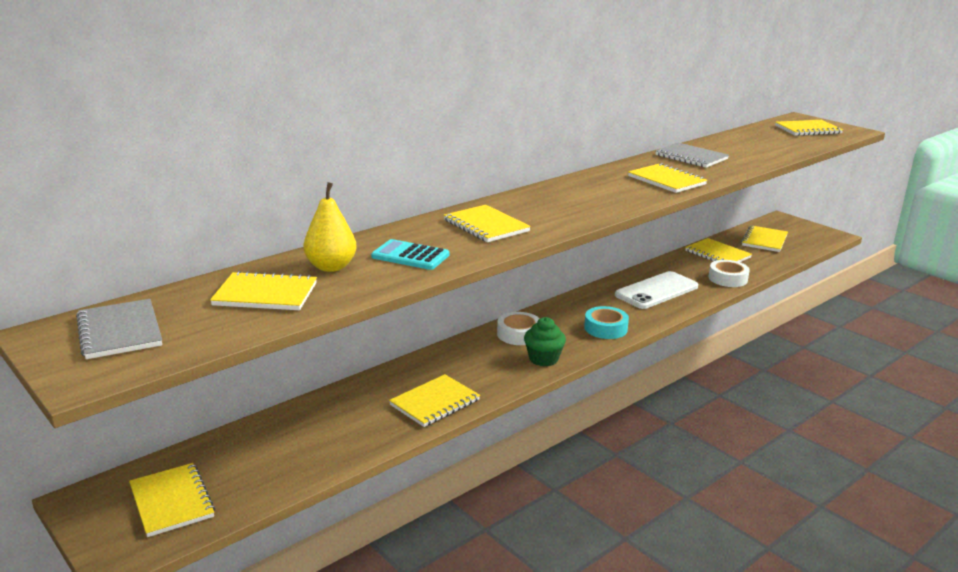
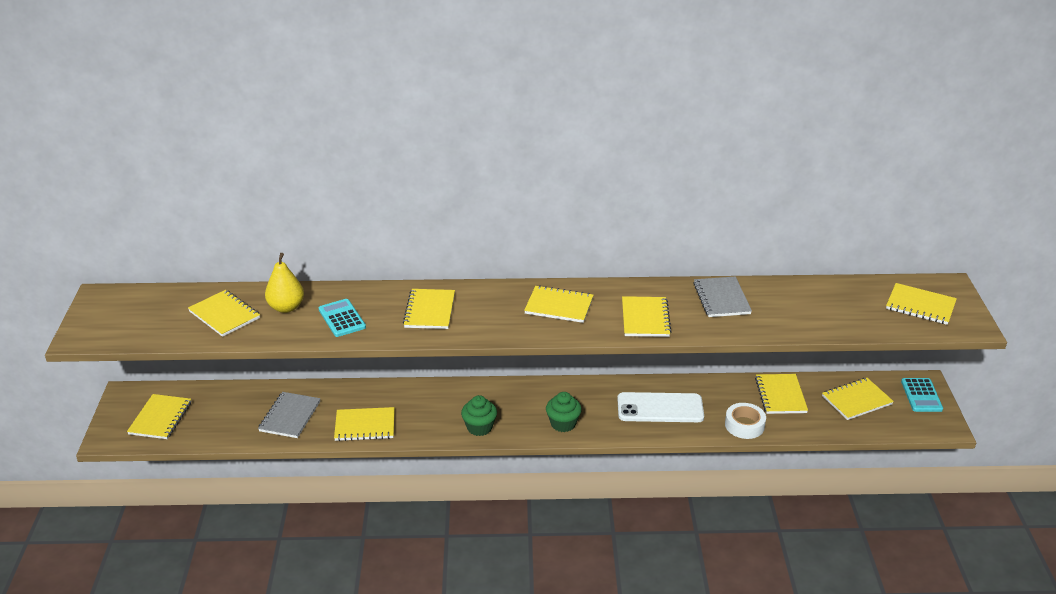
camera: 40 degrees right, 10 degrees up
(120, 331) = (129, 311): grey notebook -> grey notebook (290, 416)
(519, 334) = (493, 397): white tape -> none
(588, 192) = (559, 306): none -> yellow notebook
(605, 328) = (563, 424): turquoise tape -> green cupcake
(792, 225) = (921, 395): none -> turquoise calculator

